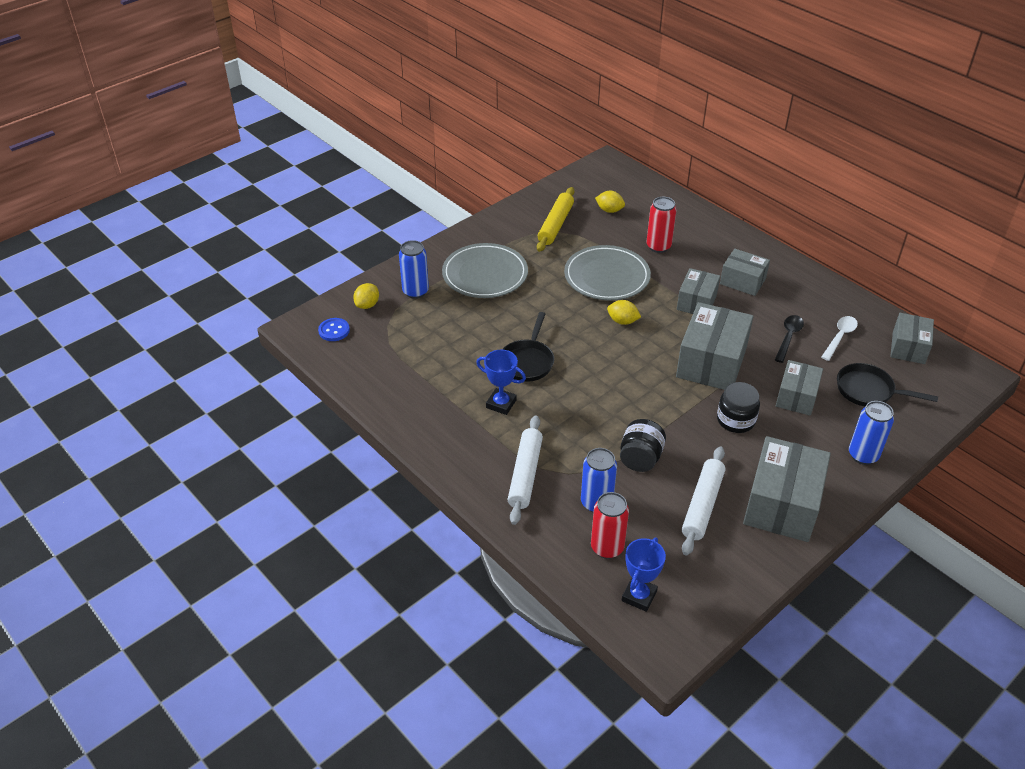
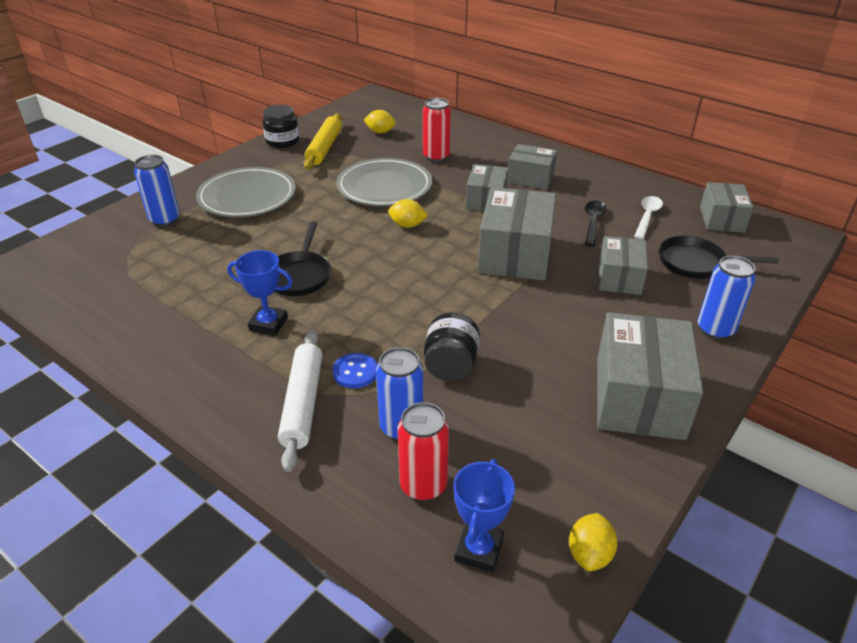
camera: 10 degrees left, 5 degrees down
(334, 330) = (59, 268): blue button -> blue button (355, 372)
(367, 305) = (104, 238): yellow lemon -> yellow lemon (589, 554)
(702, 505) = (540, 412): white rolling pin -> none
(735, 420) = (557, 309): black jar -> black jar (282, 141)

